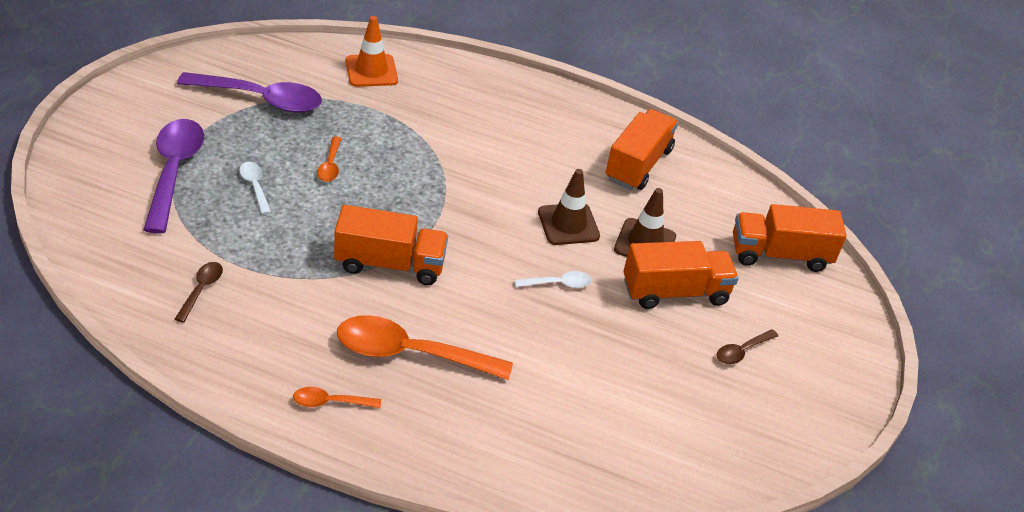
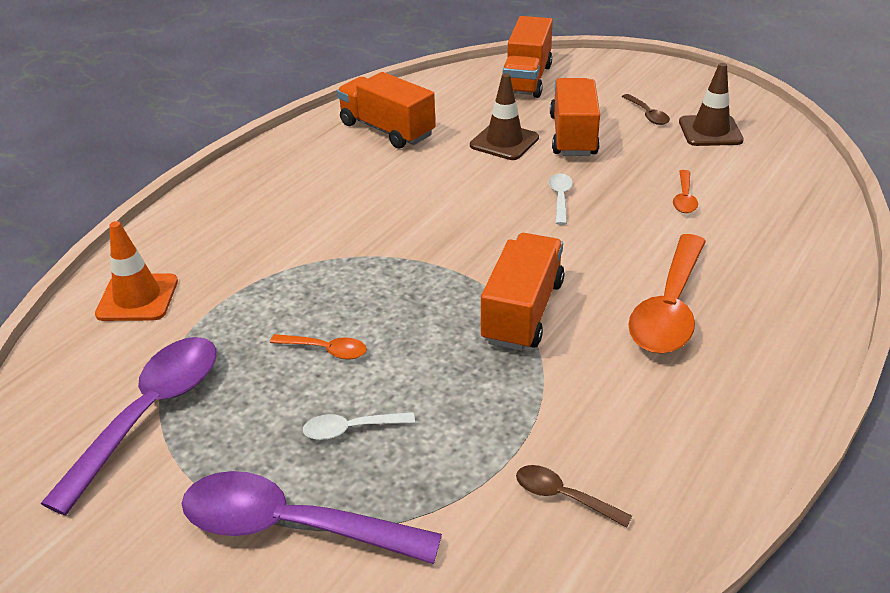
camera: 70 degrees left, 5 degrees down
(330, 402) = (754, 378): orange spoon -> orange spoon (684, 198)
(568, 224) = (471, 181): brown traffic cone -> brown traffic cone (710, 131)

